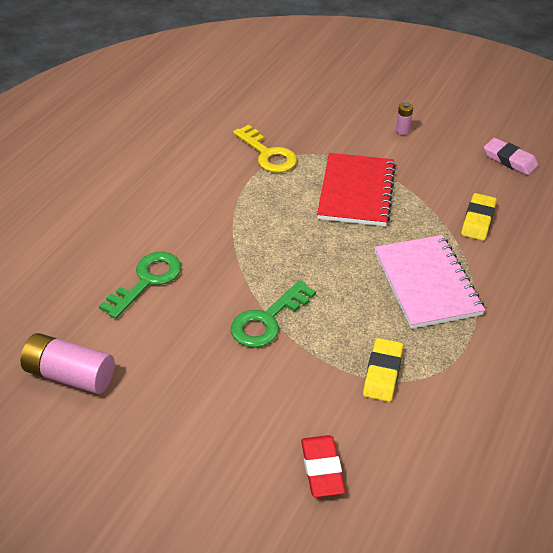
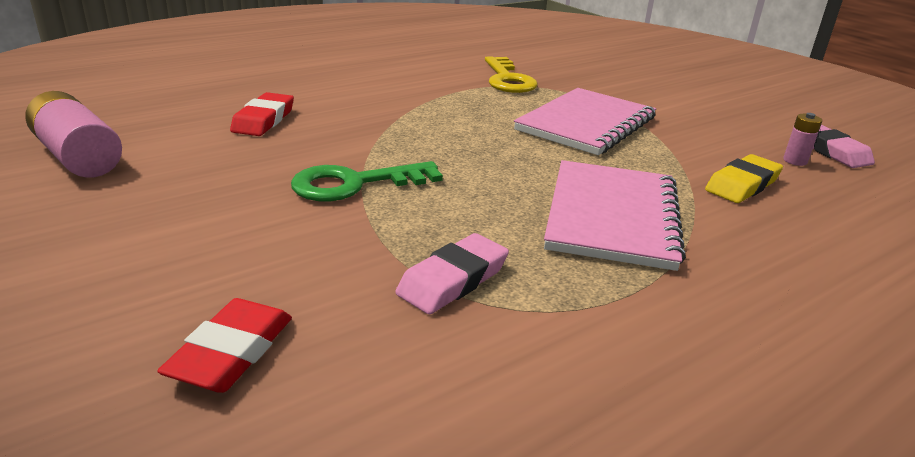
camera: 25 degrees right, 15 degrees down
(147, 280) = (263, 120): green key -> red eraser
(356, 191) = (586, 124): red notebook -> pink notebook
(382, 373) = (453, 280): yellow eraser -> pink eraser
(402, 130) = (690, 100): pink battery -> pink battery (795, 161)

